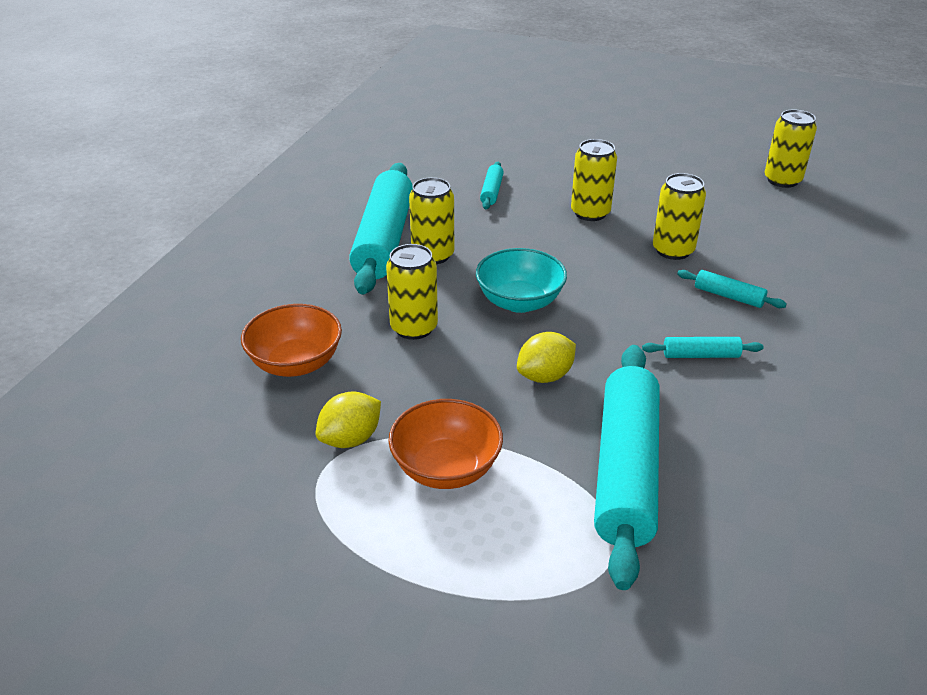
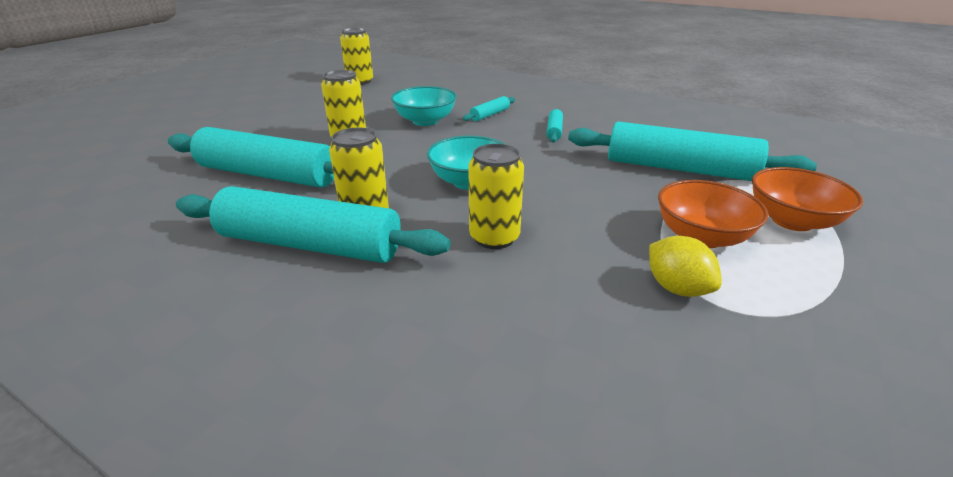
camera: 80 degrees left, 5 degrees down
(296, 363) = (546, 325): orange bowl -> orange bowl (792, 221)
(491, 191) = (268, 175): turquoise rolling pin -> turquoise rolling pin, size x2.33
(545, 376) = (575, 183): yellow lemon -> none
(673, 250) = (425, 121): yellow can -> turquoise bowl

